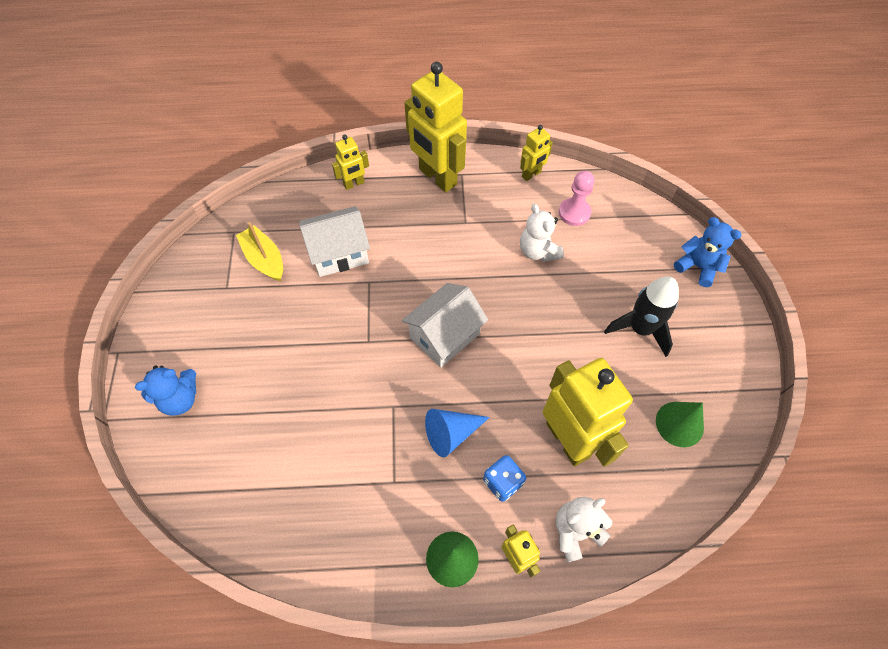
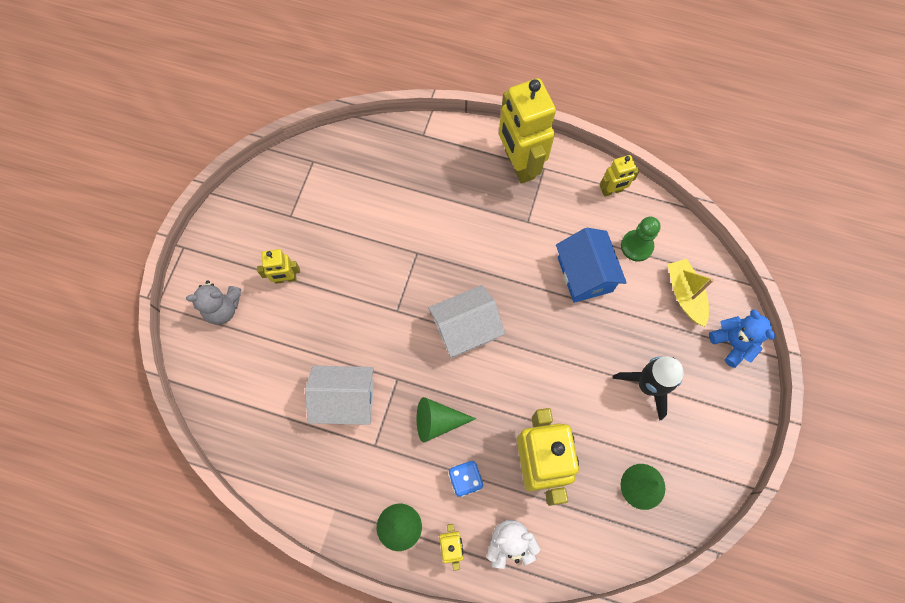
camera: 20 degrees right, 10 degrees up
(180, 399) = (223, 308): blue teddy bear -> grey teddy bear
(264, 259) = (331, 199): yellow boat -> yellow boat (685, 295)
(339, 253) = (399, 215): white house -> white house (346, 400)
(354, 184) = (437, 146): yellow robot -> yellow robot (285, 279)
(451, 433) = (437, 421): blue cone -> green cone
(538, 251) = (584, 274): white teddy bear -> blue house
(574, 213) = (636, 246): pink pawn -> green pawn

